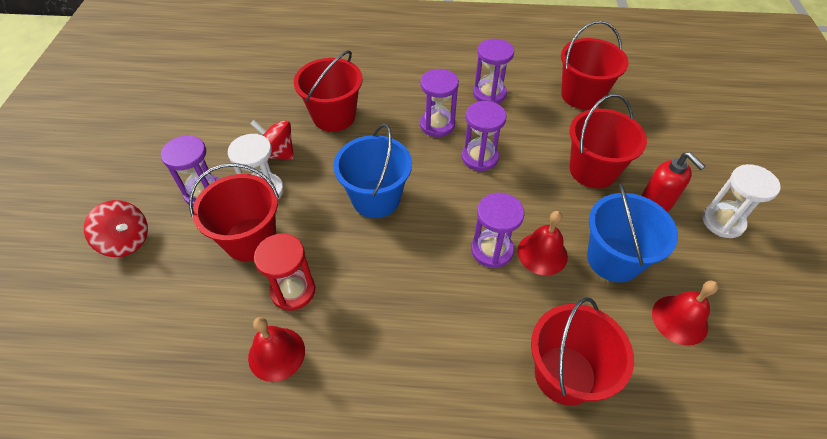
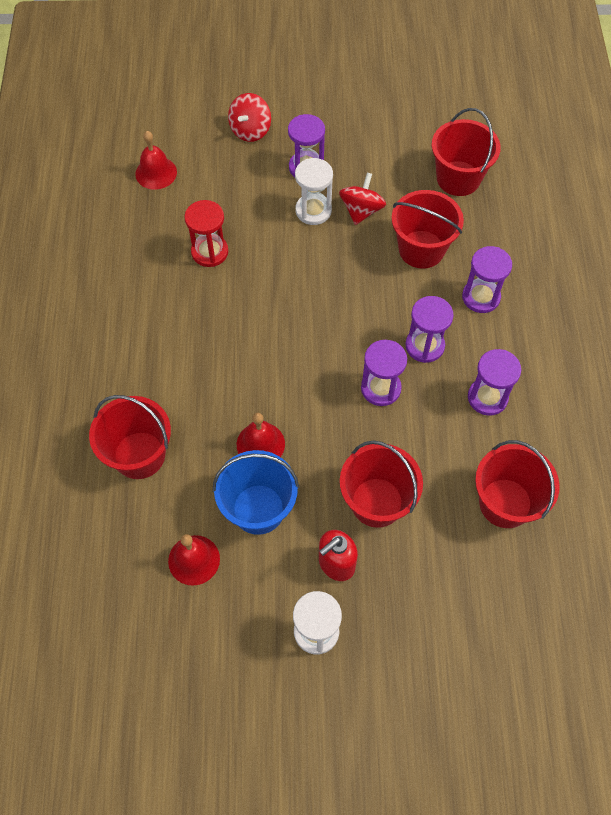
camera: 85 degrees right, 10 degrees up
(250, 239) = (258, 212): red bucket -> red bucket (458, 178)
(276, 354) = (154, 251): red bell -> red bell (156, 173)
(376, 198) = (314, 299): blue bucket -> none
(492, 250) = (261, 400): purple hourglass -> purple hourglass (481, 297)

